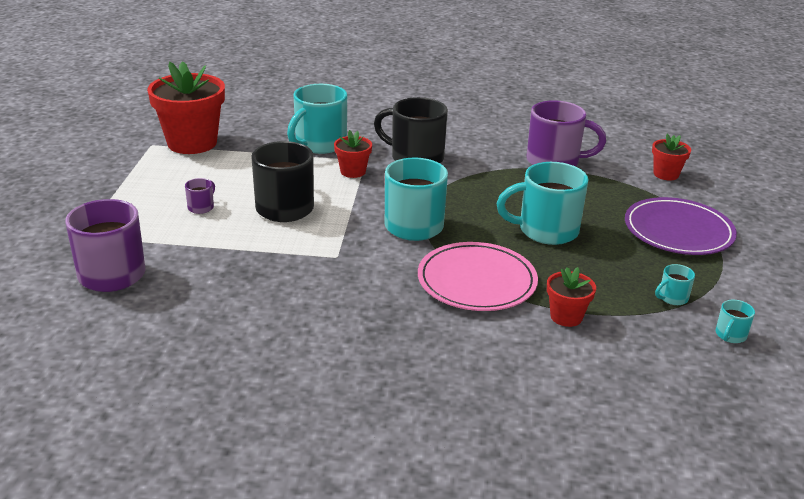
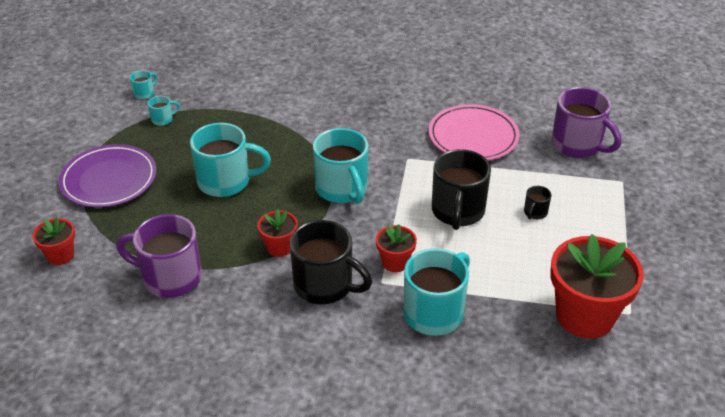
camera: 175 degrees left, 10 degrees up
(201, 207) = (535, 213): purple mug -> black mug
(476, 281) = (301, 134): pink plate -> pink plate (473, 136)
(566, 317) = (247, 107): red flower pot -> red flower pot (279, 247)

